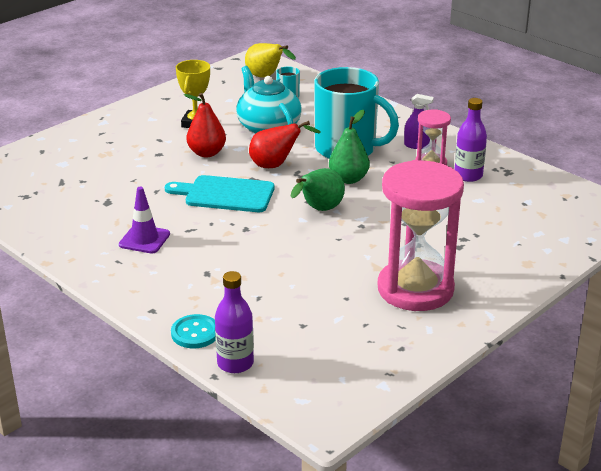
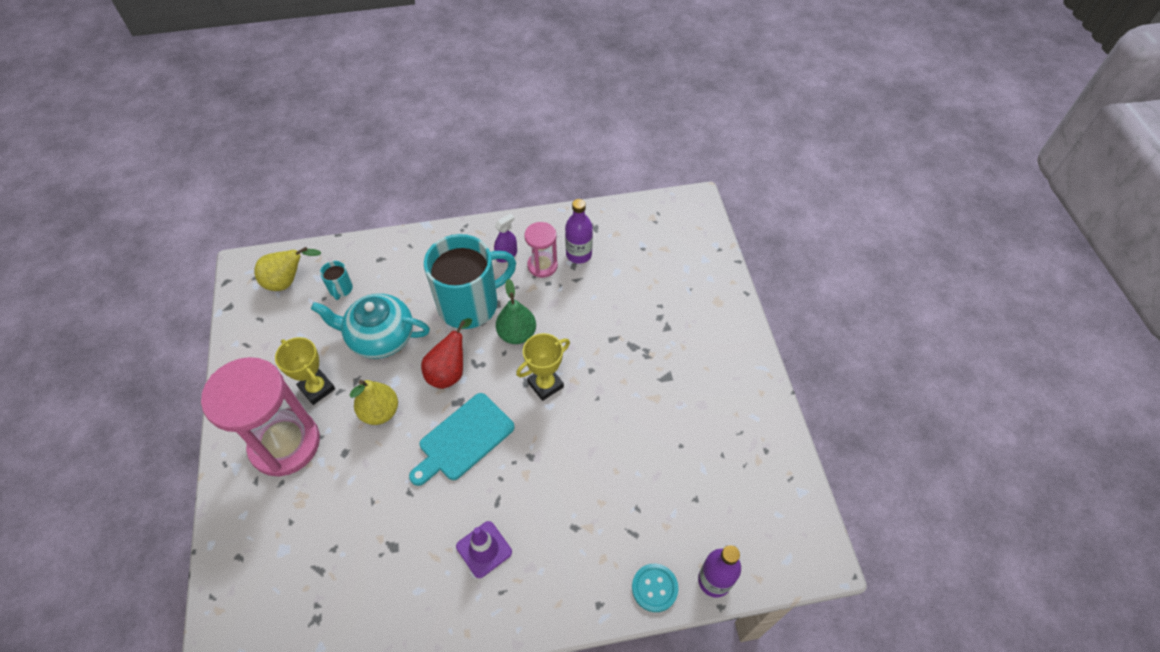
camera: 55 degrees left, 25 degrees up
(207, 153) = (380, 412): red pear -> yellow pear
(319, 210) = (545, 384): green pear -> yellow trophy
(415, 289) = (701, 392): pink hourglass -> pink hourglass (285, 444)

